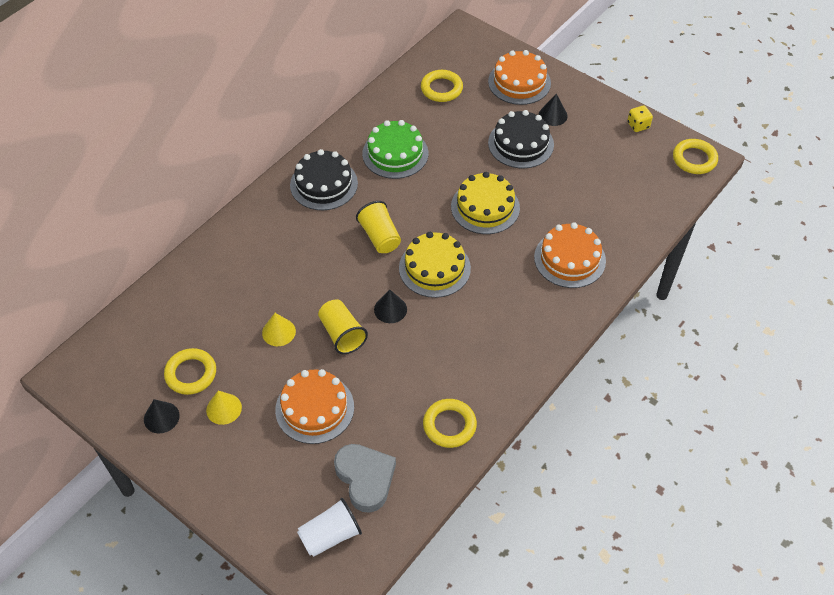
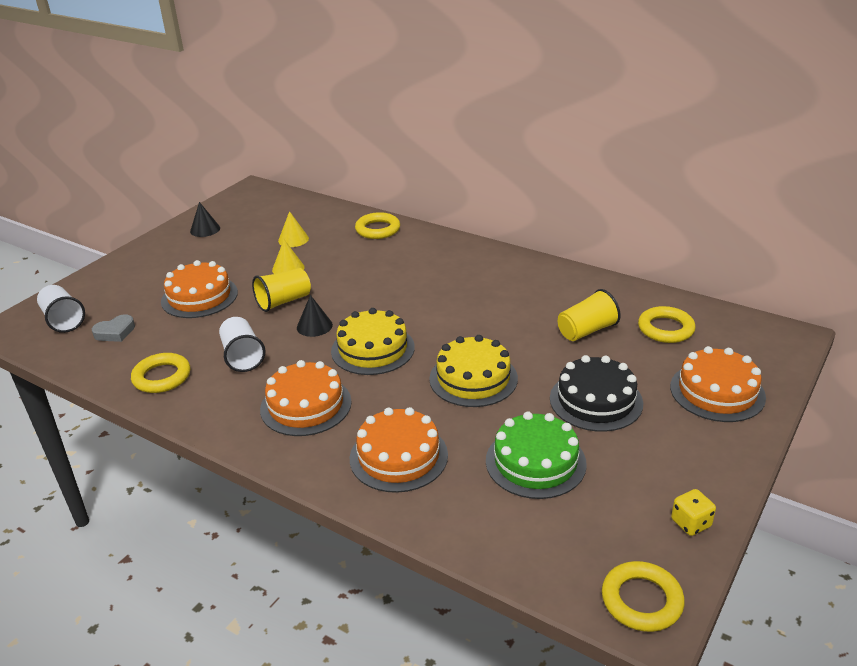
camera: 85 degrees right, 20 degrees down
(191, 374) = (246, 235): yellow ring -> yellow ring (378, 229)
(224, 408) = (208, 254): yellow cone -> yellow cone (293, 239)
(324, 184) = (479, 269): black cake -> none
(365, 478) = (115, 332): grey heart -> grey heart, size x0.59
(380, 237) = (412, 310): yellow cup -> yellow cup (586, 331)
(395, 153) = (539, 307): green cake -> green cake (535, 462)
(428, 363) = (242, 356): none -> white cup
(504, 315) = (306, 405): none -> orange cake
(553, 115) = (666, 427): black cone -> none

